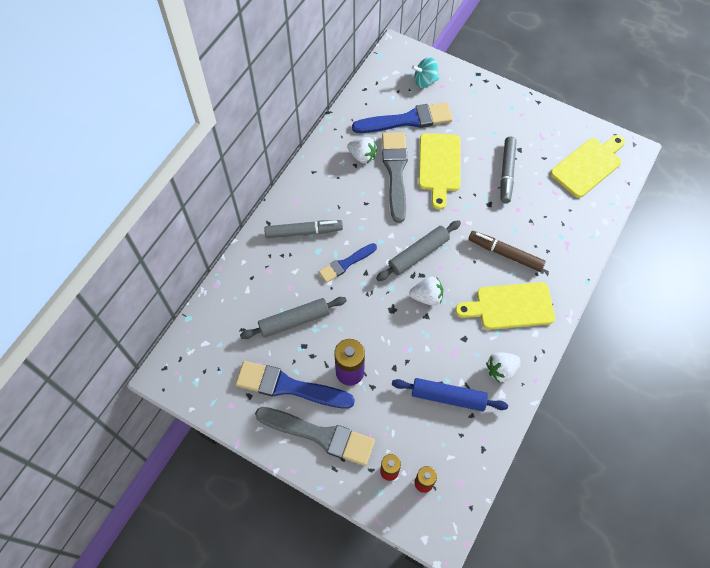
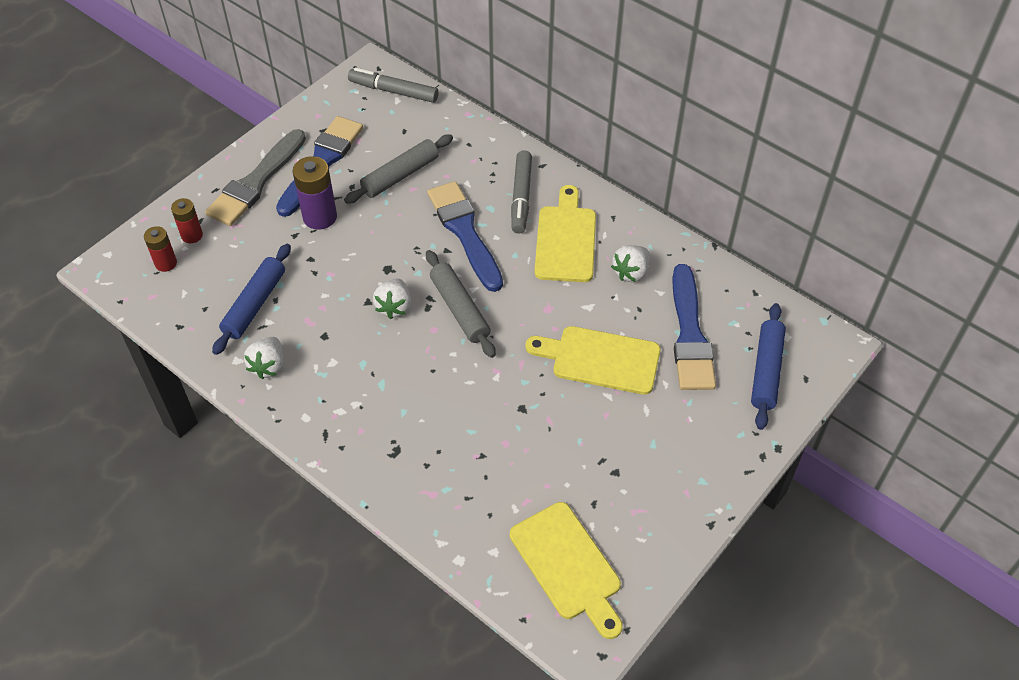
camera: 100 degrees right, 10 degrees down
(294, 321) = (400, 175): grey rolling pin -> grey rolling pin turned 60 degrees clockwise
(346, 263) = (464, 232): blue brush -> blue brush, size x1.70
(395, 172) = (598, 305): grey brush -> none
(425, 81) = (766, 371): turquoise spinning top -> blue rolling pin
(501, 370) = (268, 366): white strawberry -> white strawberry turned 150 degrees counterclockwise
(505, 254) = (435, 409): brown marker -> none
(507, 173) = (573, 443): grey marker -> grey marker (393, 91)
(510, 306) = (353, 397): yellow cutting board -> yellow cutting board (566, 239)

